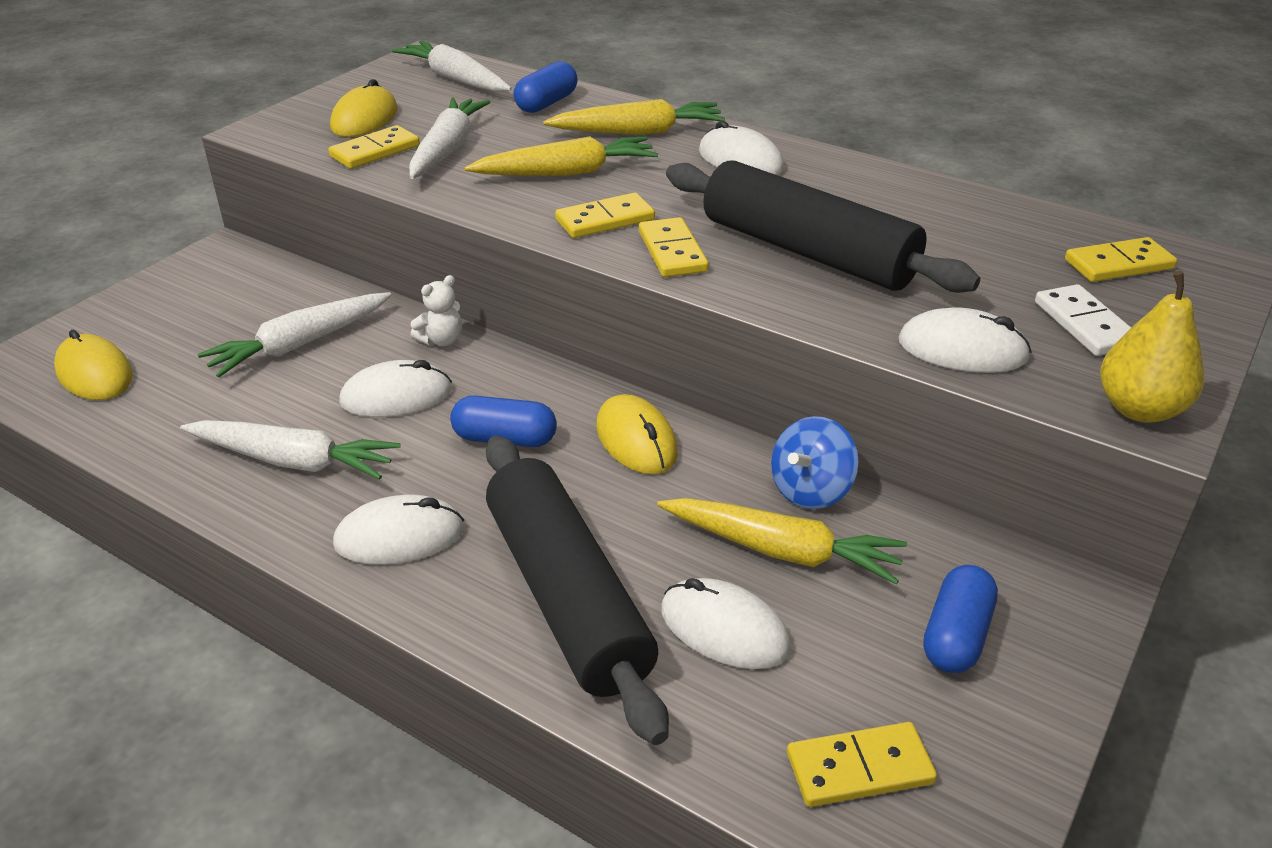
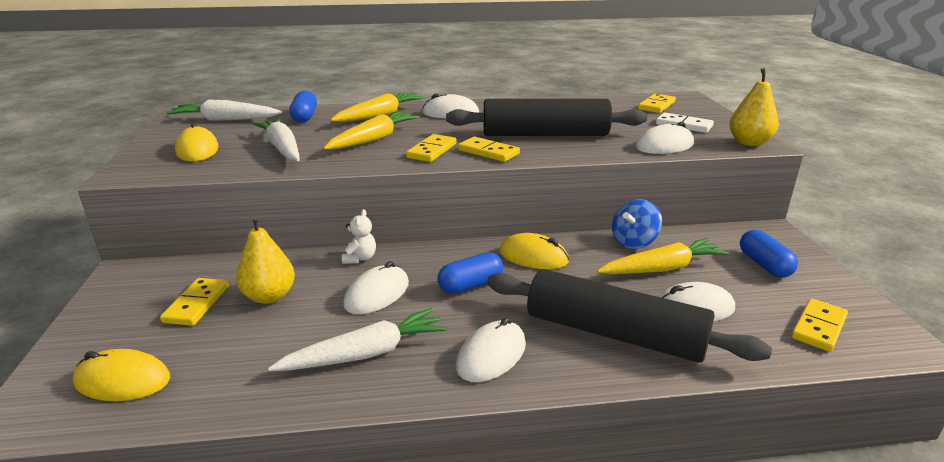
camera: 40 degrees left, 10 degrees down
(300, 344) = (269, 296): white carrot -> yellow pear
(375, 151) = (235, 161): yellow domino -> yellow domino (197, 304)
(810, 490) = (634, 242): blue spinning top -> blue spinning top turned 45 degrees clockwise

